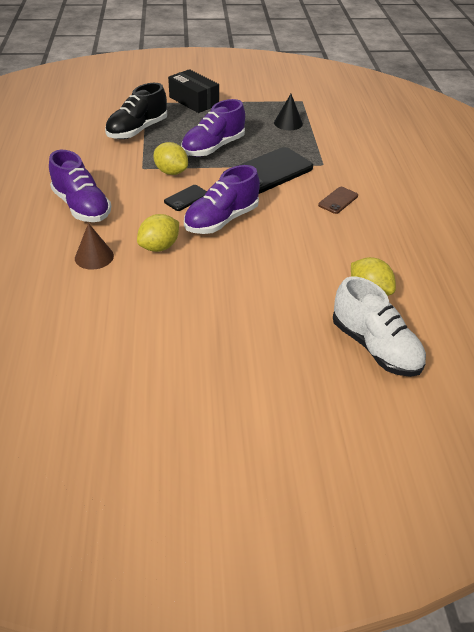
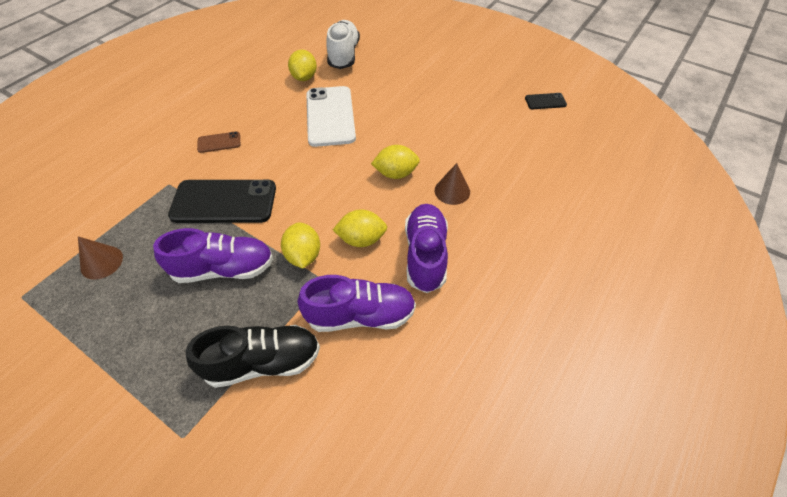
camera: 140 degrees left, 10 degrees up
(140, 195) = (361, 239): none -> yellow lemon
(186, 198) = (326, 212): black phone -> black phone (545, 101)
(194, 101) = (124, 392): black box -> none
(221, 220) = (325, 172): purple shoe -> purple shoe (360, 315)
(282, 265) = (330, 116): none -> white phone
(288, 123) = (101, 262): black cone -> brown cone

